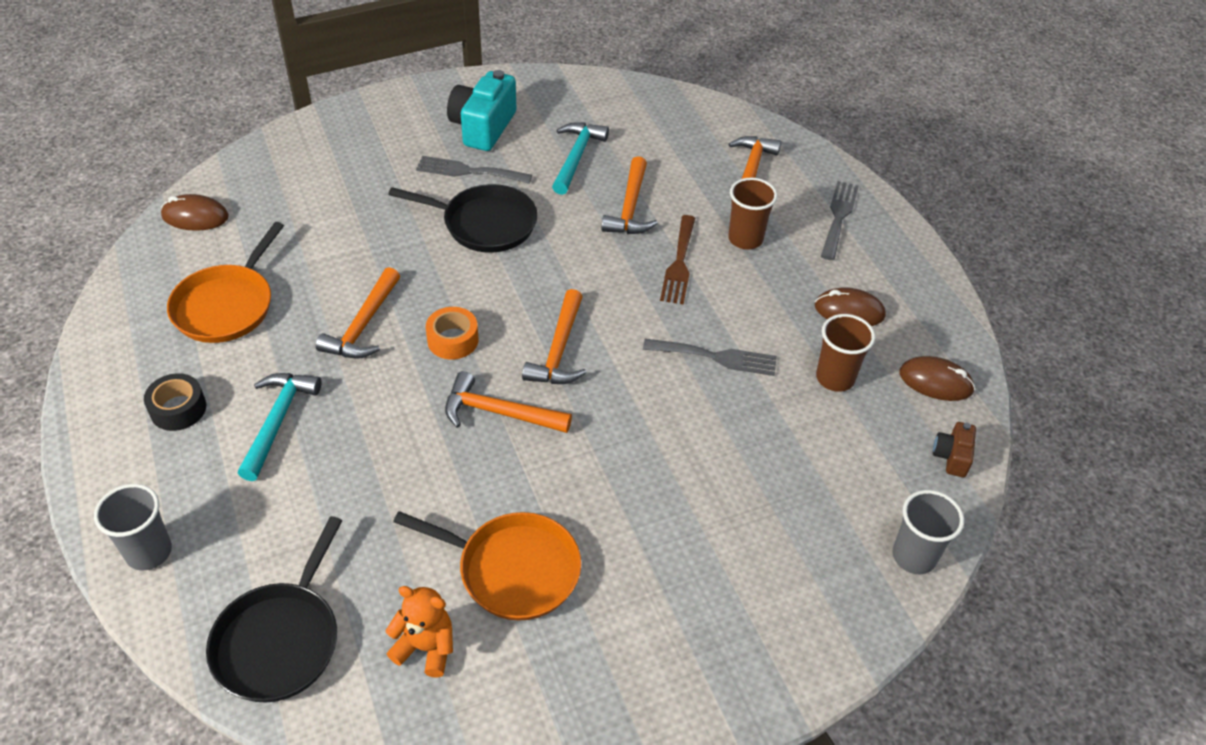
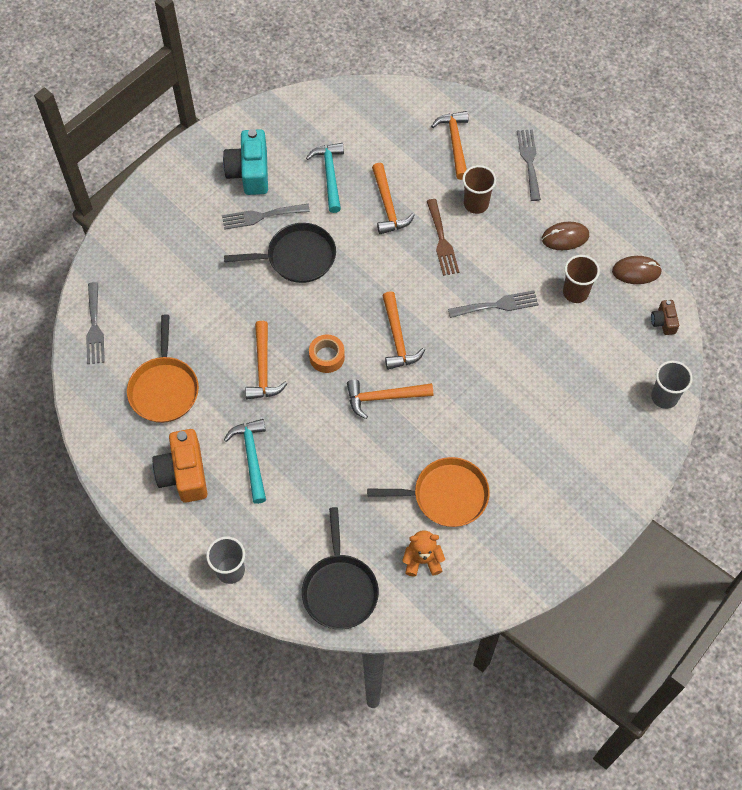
camera: 20 degrees left, 15 degrees up
(178, 409) = (184, 474): black tape -> orange camera
(195, 216) = (94, 327): brown mouse -> grey fork

